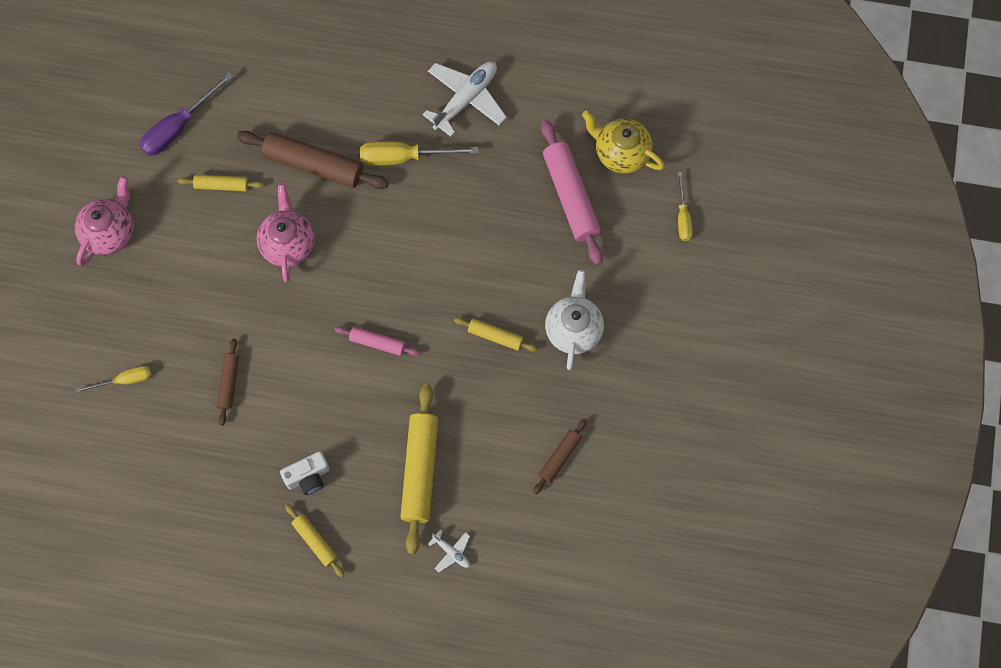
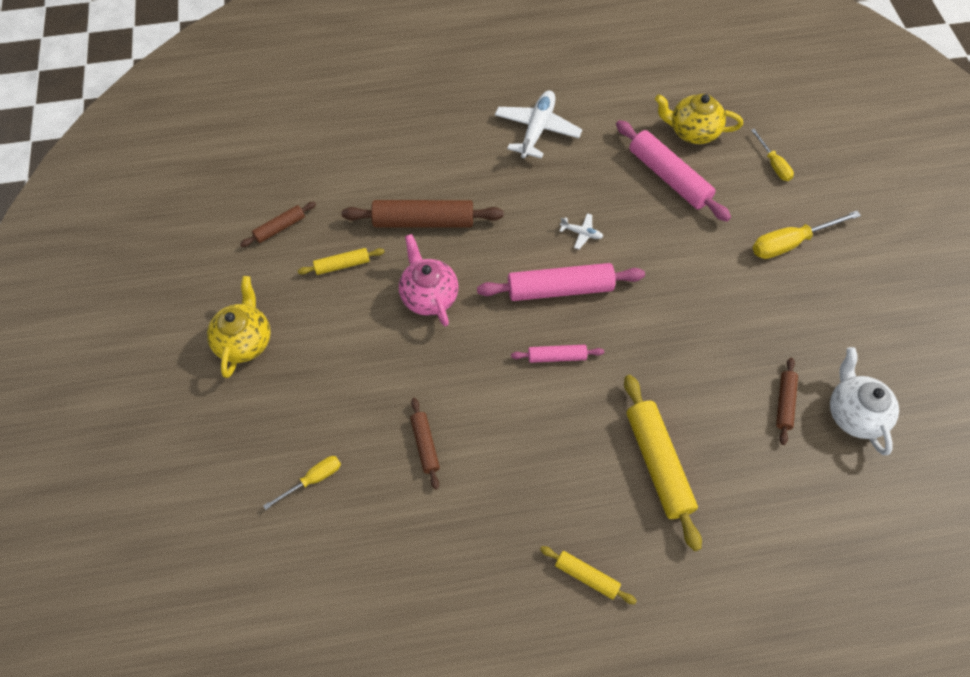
camera: 20 degrees left, 10 degrees down
(110, 232) = (245, 341): pink teapot -> yellow teapot
(179, 127) = (280, 228): purple screwdriver -> brown rolling pin
(308, 477) = (548, 510): white camera -> none
(404, 157) = (505, 190): yellow screwdriver -> yellow screwdriver (790, 243)
(410, 278) = (560, 289): none -> pink rolling pin
(451, 552) = (731, 534): white plane -> white plane (581, 233)
(495, 336) = (665, 314): yellow rolling pin -> none
(573, 329) = (732, 284): white teapot -> white teapot (854, 413)

